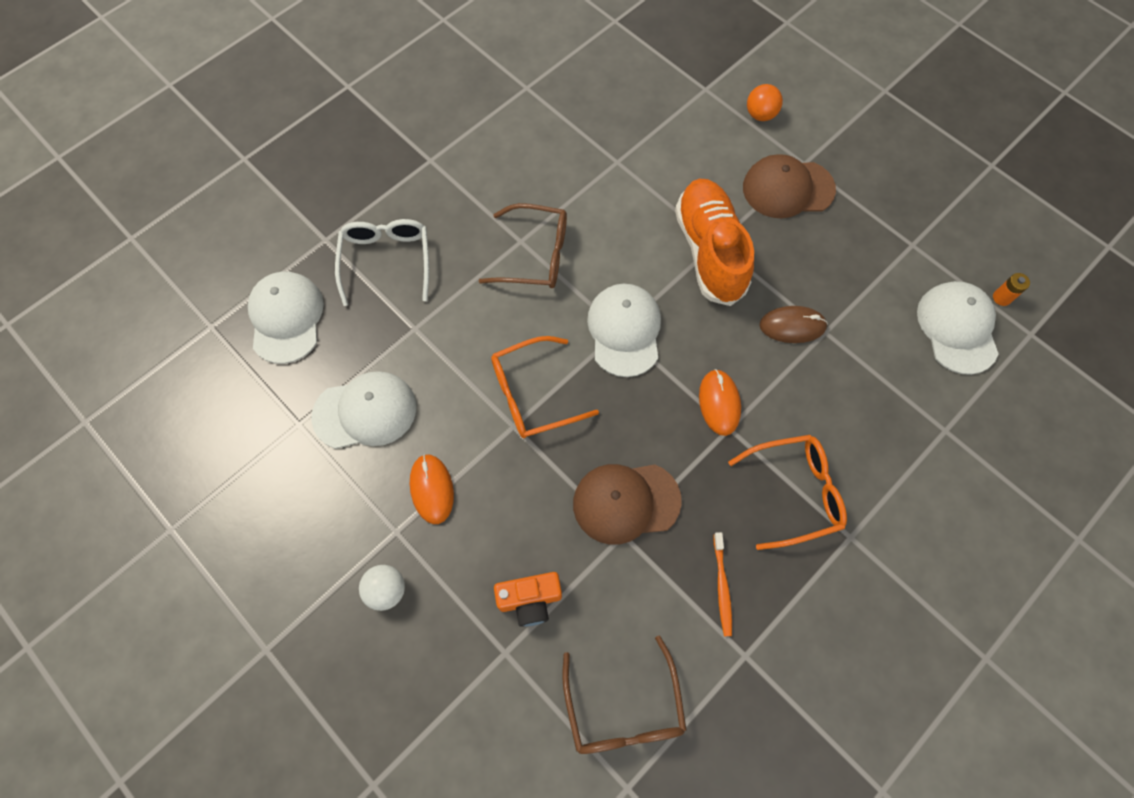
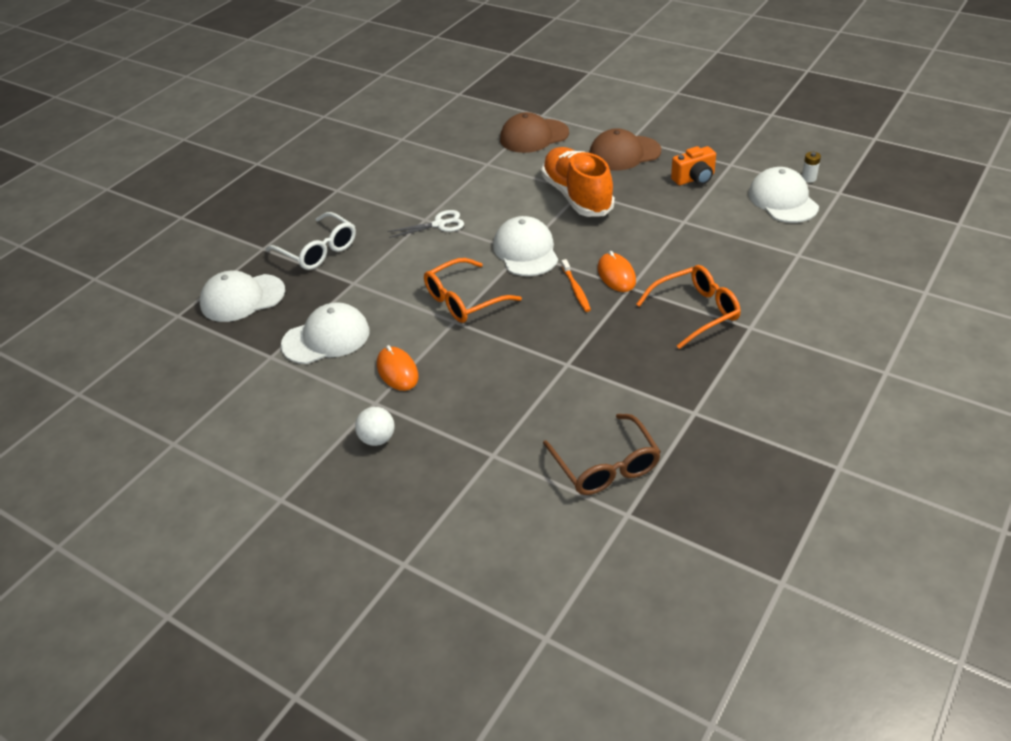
camera: 10 degrees left, 25 degrees down
(286, 318) = (242, 298): white cap -> white cap turned 90 degrees counterclockwise
(386, 261) = (318, 250): white glasses -> white glasses turned 150 degrees clockwise
(530, 600) = (503, 418): orange camera -> orange camera (694, 179)
(535, 255) = (439, 224): brown glasses -> white scissors
(626, 502) = (562, 345): brown cap -> brown cap (534, 136)
(722, 587) = (659, 377): orange toothbrush -> orange toothbrush (576, 290)
(760, 115) = (588, 120): orange ball -> none
(792, 326) = (657, 223): brown mouse -> none
(1001, 298) = (808, 178): orange battery -> white battery

